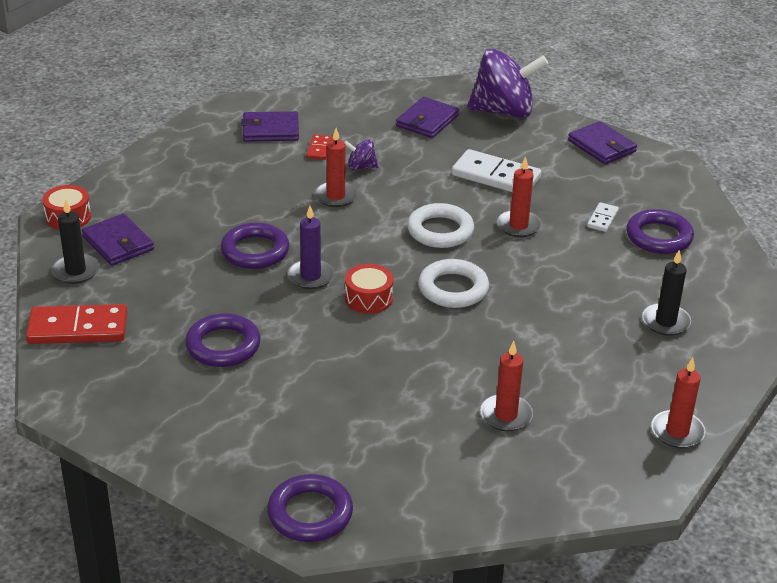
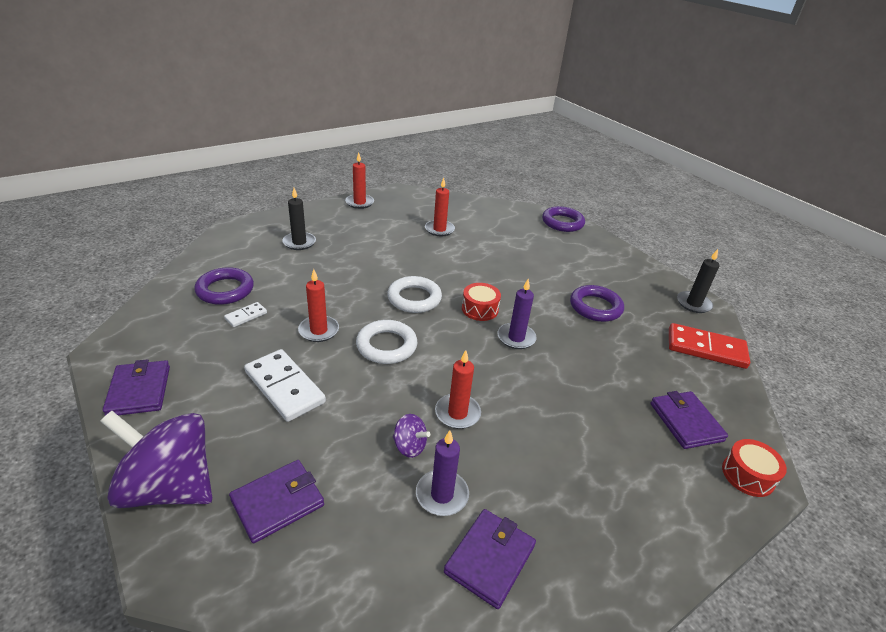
camera: 160 degrees left, 0 degrees up
(76, 271) = (721, 402): black candle -> black candle (693, 304)
(255, 251) = (556, 374): purple ring -> none
(270, 130) = (489, 559): purple wallet -> purple wallet turned 75 degrees counterclockwise
(319, 149) = (442, 495): red domino -> purple candle

